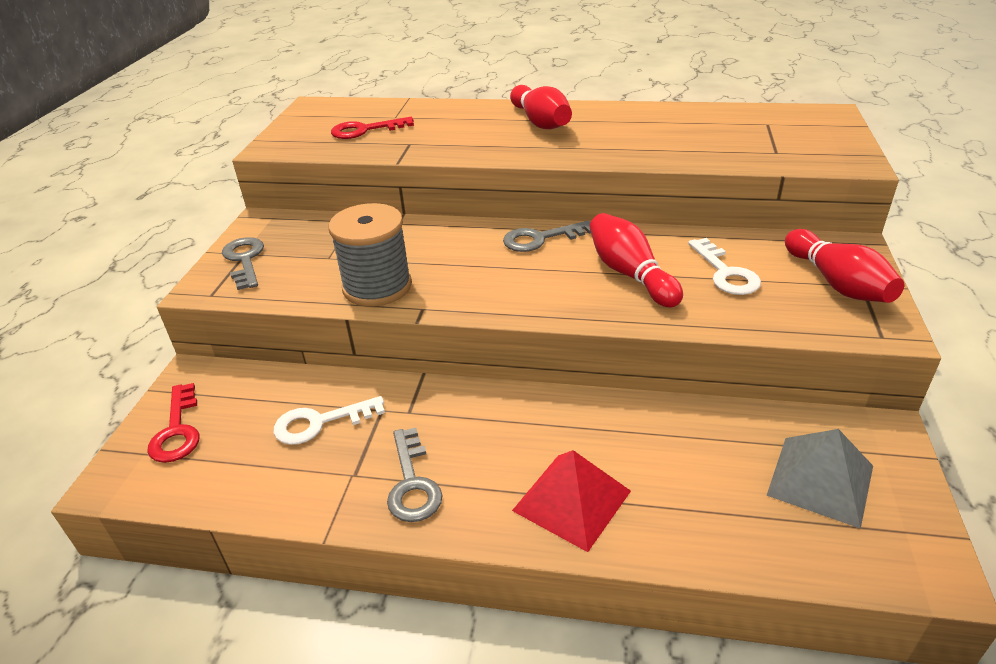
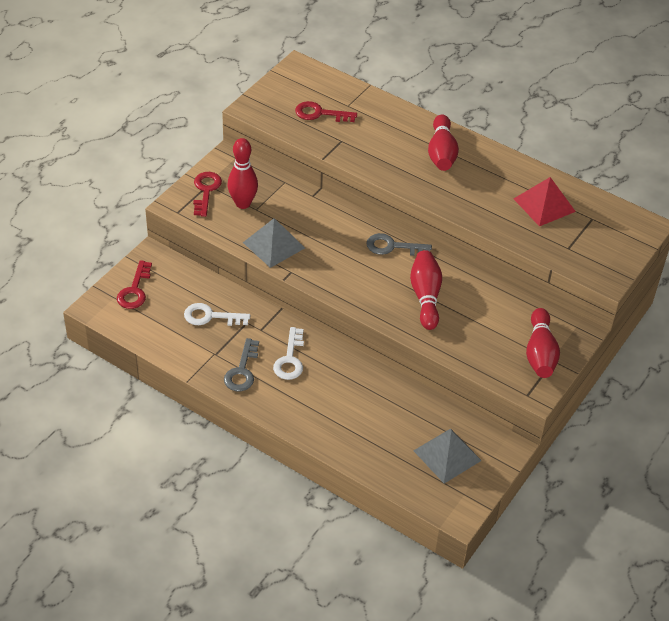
camera: 20 degrees right, 10 degrees up
(244, 260) = (206, 191): grey key -> red key
(306, 257) = (243, 203): none -> red bowling pin
(377, 287) = (274, 245): grey spool -> grey pyramid
(571, 500) = (315, 412): red pyramid -> red pyramid (544, 205)
(726, 273) = (482, 319): white key -> white key (290, 359)

